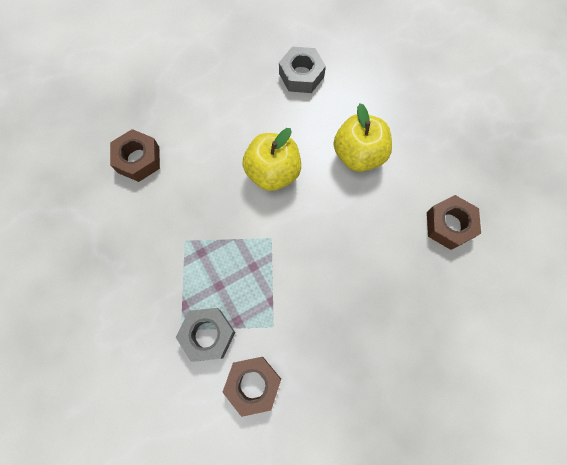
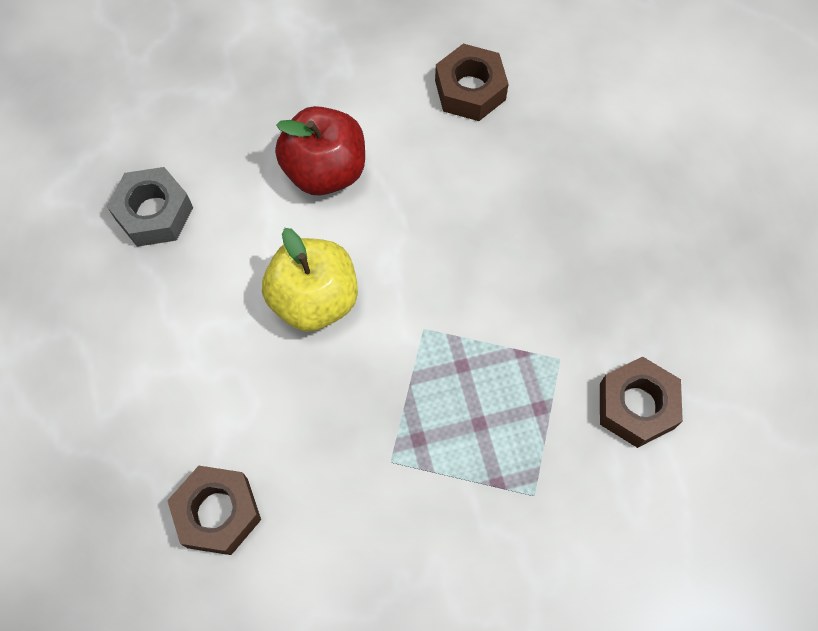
camera: 75 degrees left, 5 degrees down
(208, 335) = (551, 456): grey nut -> none
(358, 154) = (325, 171): yellow apple -> red apple

